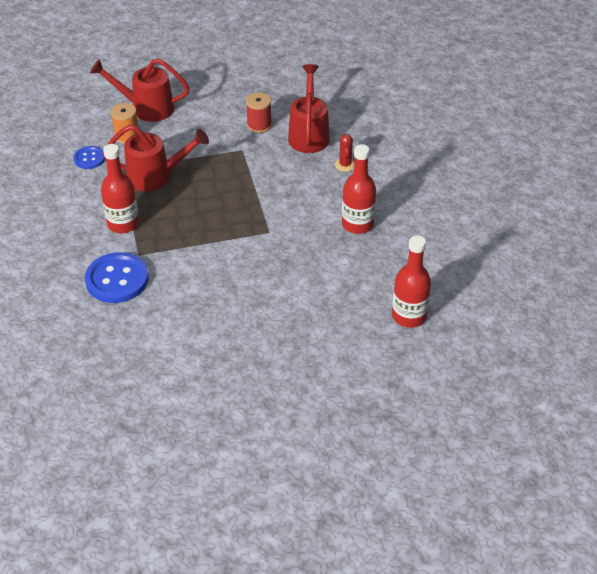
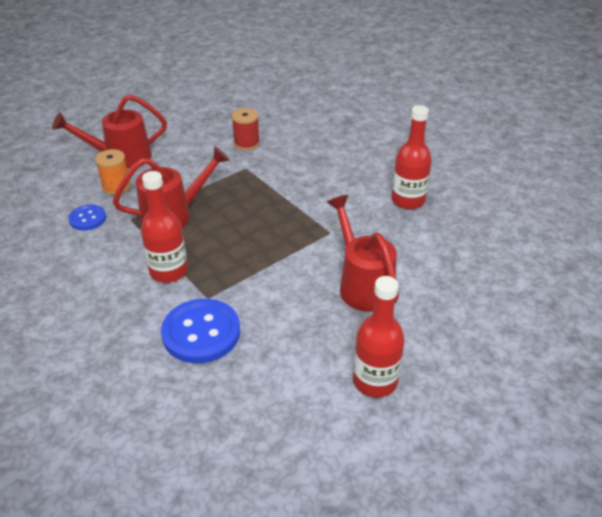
camera: 25 degrees left, 5 degrees down
(309, 135) = (300, 139): red watering can -> red watering can (362, 285)
(345, 165) = (353, 154): red cactus -> none
(409, 316) = (527, 267): red bottle -> red bottle (375, 381)

